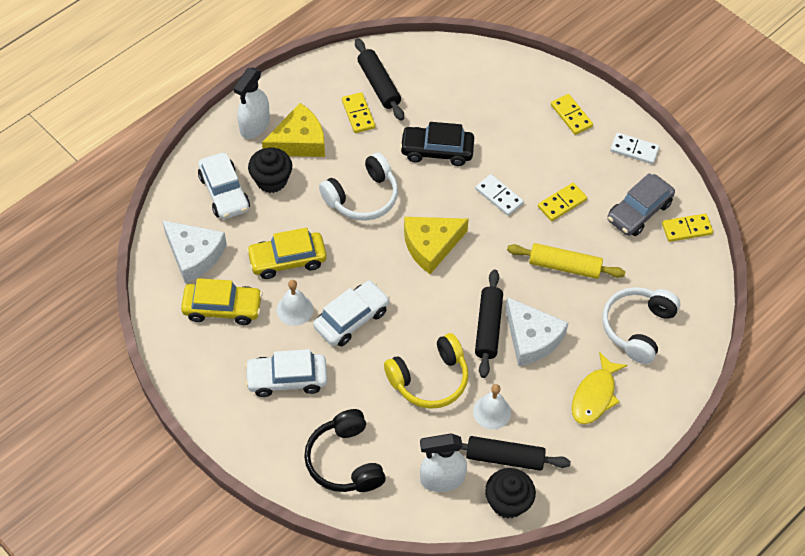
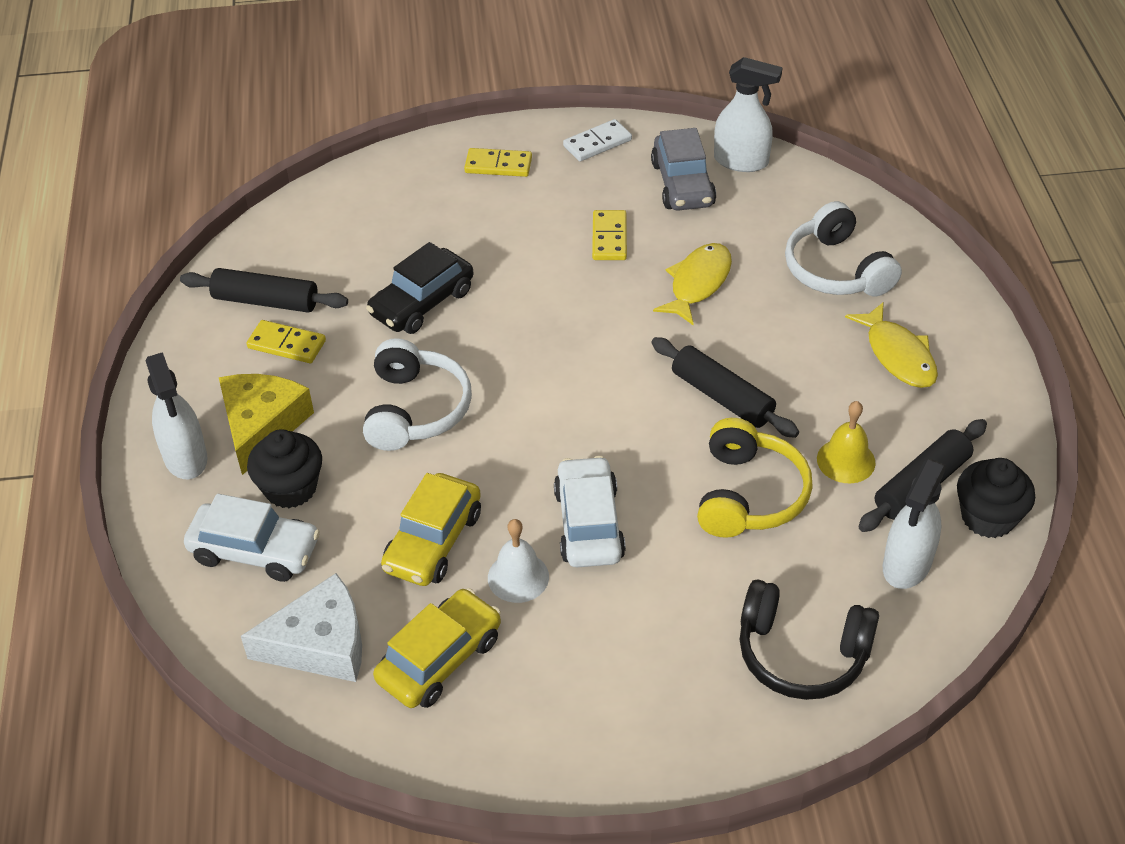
camera: 50 degrees left, 10 degrees down
(287, 379) = (620, 648): white car -> none
(431, 246) = (553, 384): yellow cheese -> none
(492, 412) = (846, 460): white bell -> yellow bell
(499, 196) = (545, 284): white domino -> none
(531, 338) = (772, 366): white cheese -> none
(564, 266) = (698, 283): yellow rolling pin -> yellow fish
(686, 229) = (741, 161): yellow domino -> white spray bottle

